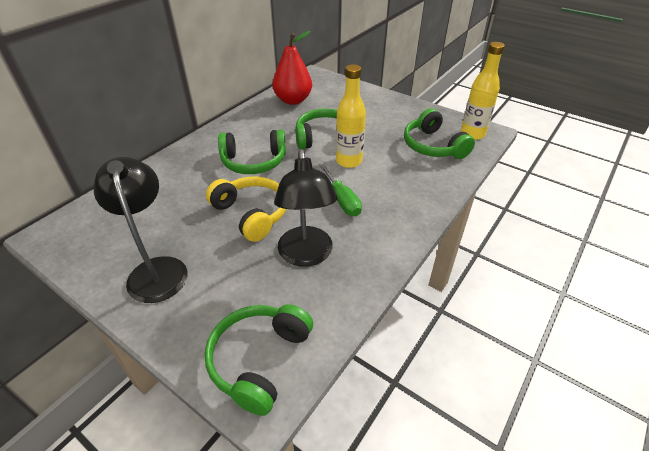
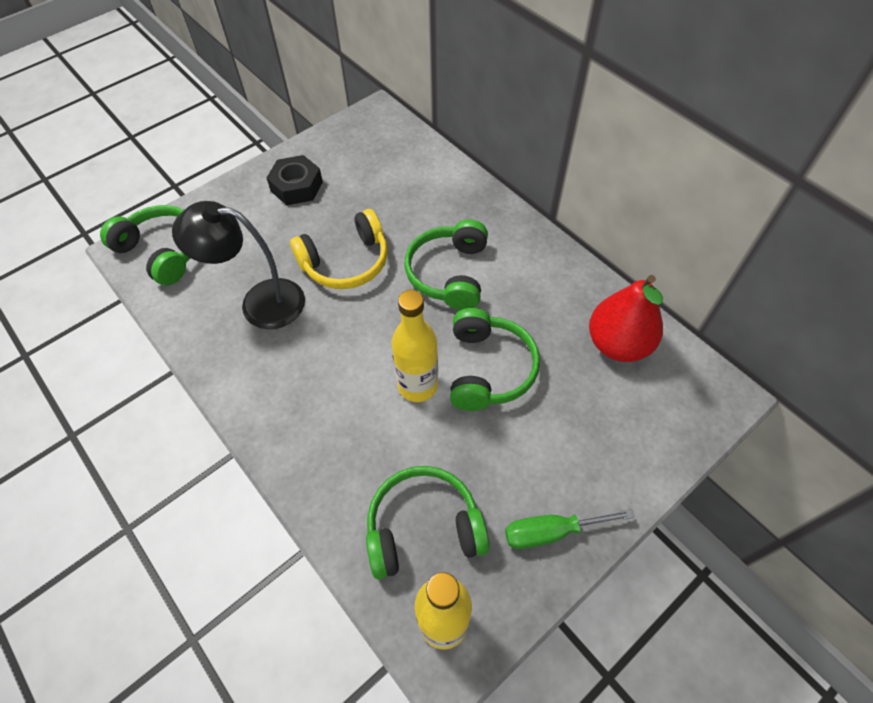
camera: 105 degrees right, 15 degrees up
(156, 269) = (297, 186): black lamp -> black nut
(342, 200) = (335, 357): green screwdriver -> green screwdriver (551, 532)

